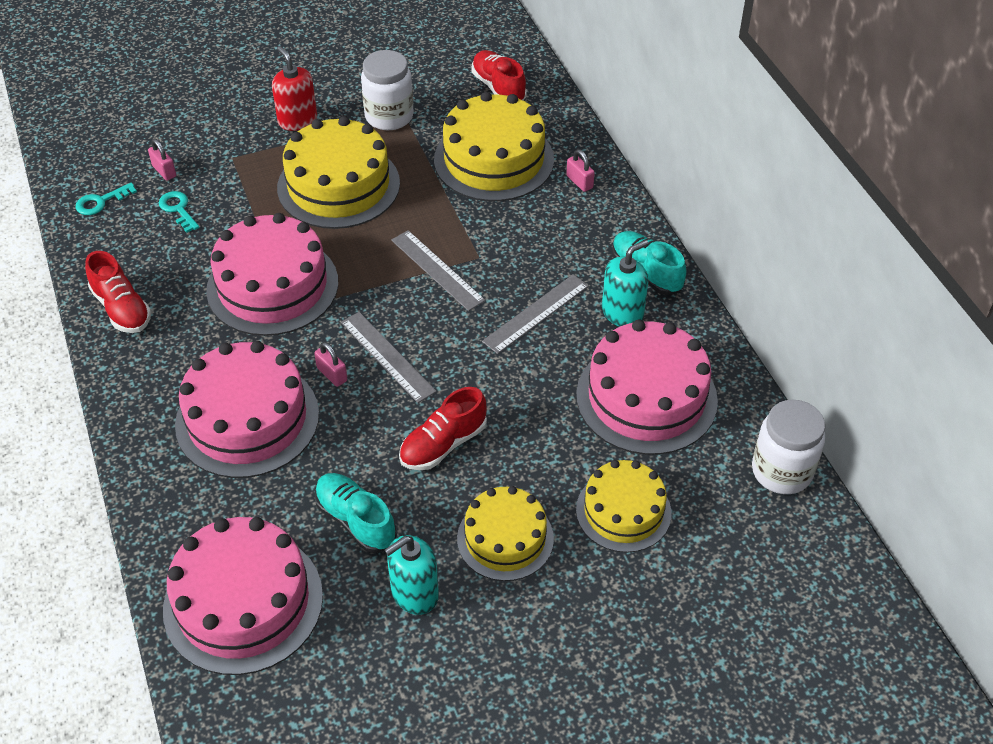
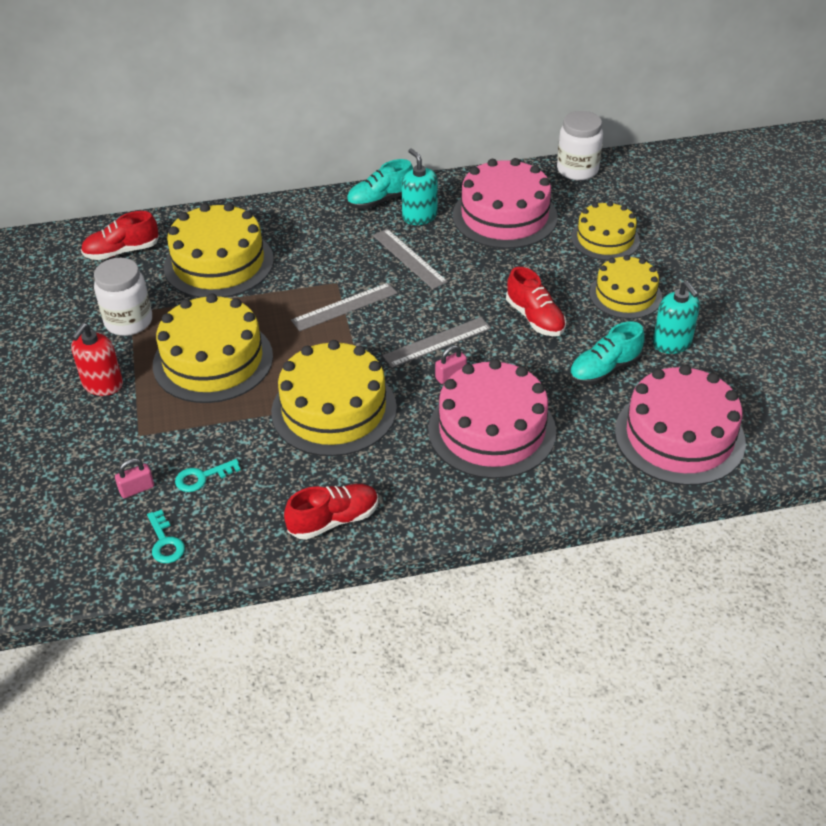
camera: 80 degrees left, 5 degrees down
(272, 286) = (334, 410): pink cake -> yellow cake
(297, 120) = (103, 385): red soap dispenser -> red soap dispenser turned 45 degrees counterclockwise
(579, 182) = (266, 220): pink padlock -> none

